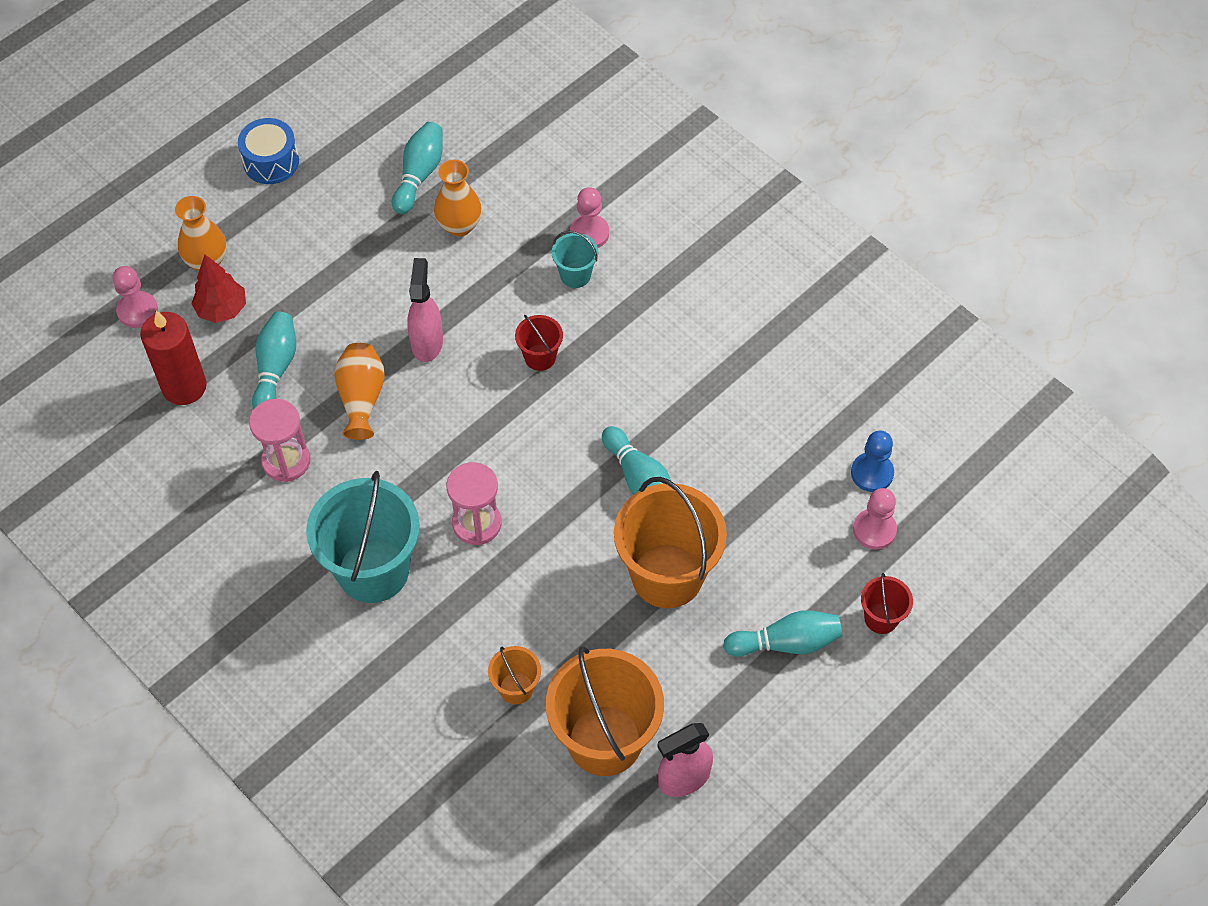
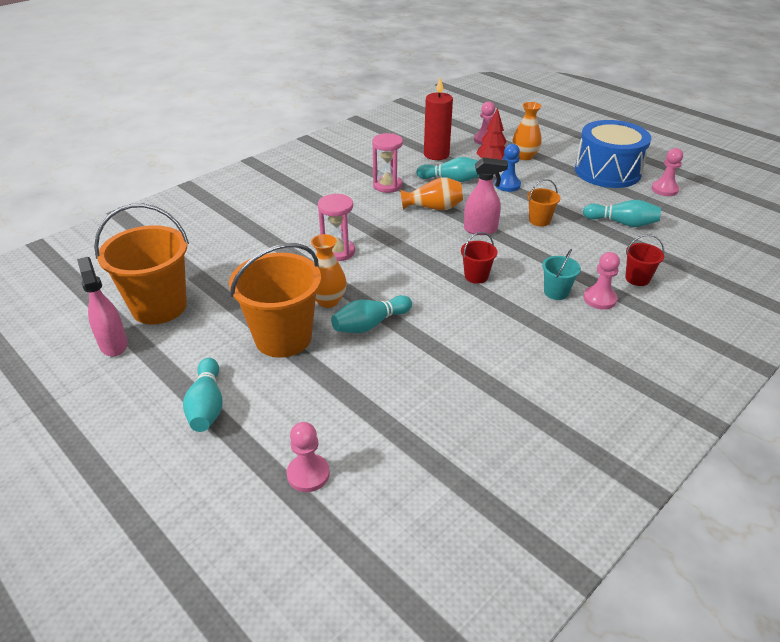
camera: 90 degrees right, 20 degrees down
(271, 162) = (607, 171): blue drum -> blue drum, size x1.81
(332, 106) = (664, 189): none -> pink pawn
(373, 570) = (309, 215): turquoise bucket -> none
(459, 225) = (584, 240): orange vase -> orange vase (328, 301)
(516, 688) = (212, 269): orange bucket -> orange bucket (539, 220)
(872, 473) = (372, 476): blue pawn -> blue pawn (507, 185)
(881, 618) = (213, 474): red bucket -> red bucket (637, 278)

